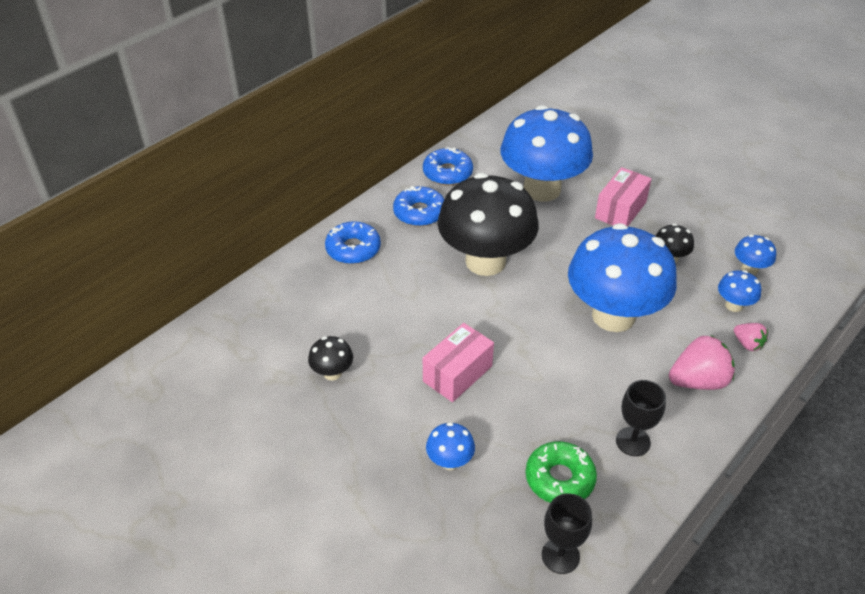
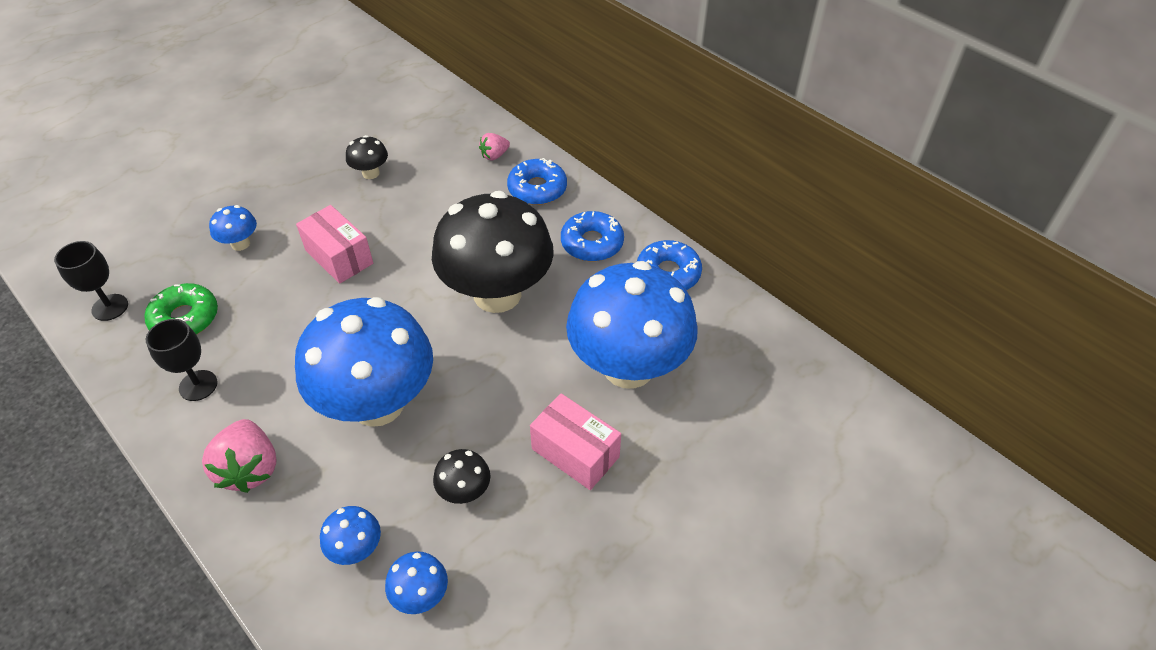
camera: 95 degrees right, 5 degrees up
(747, 344) = (285, 545): pink strawberry -> pink strawberry (494, 155)

